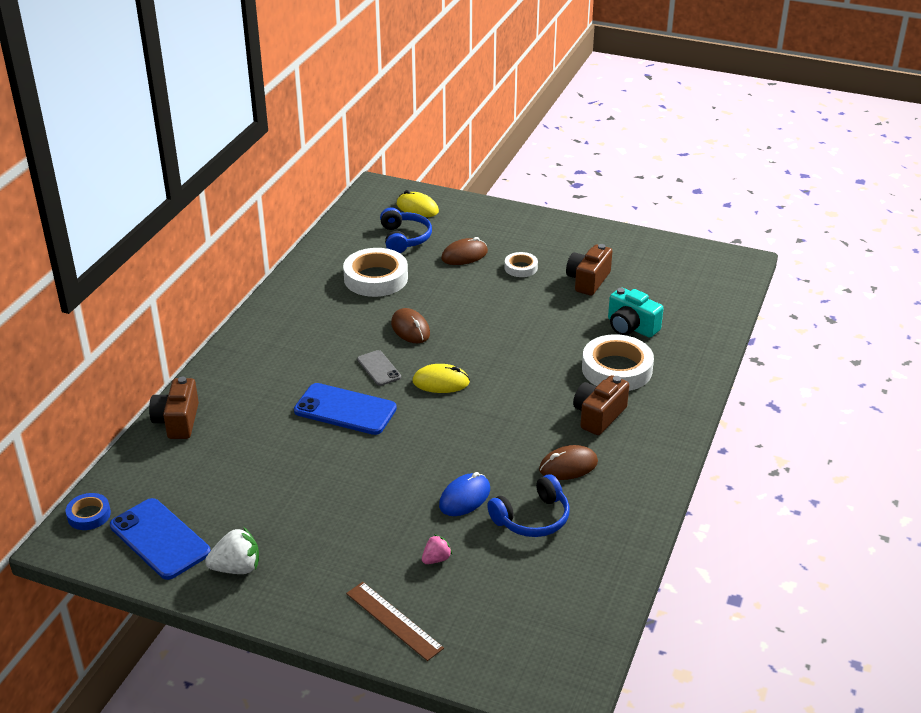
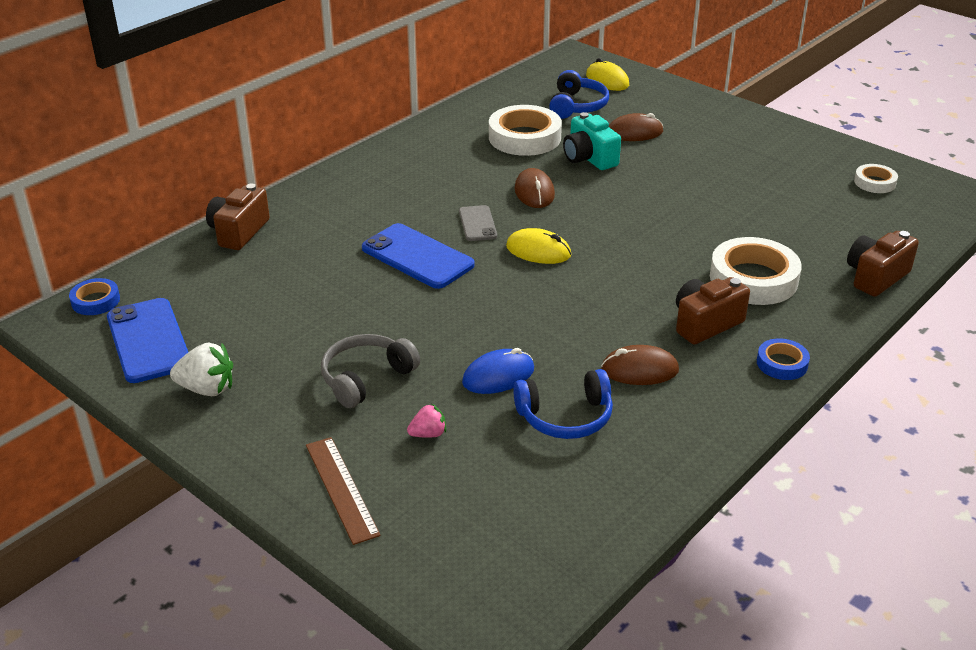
camera: 20 degrees right, 0 degrees up
(362, 526) = (366, 378): none -> grey headphones
(521, 268) = (692, 155): white tape -> white tape (874, 182)
(588, 280) = (765, 182): brown camera -> brown camera (876, 277)
(631, 327) = (793, 238): turquoise camera -> turquoise camera (589, 158)
(668, 435) = (782, 363): none -> blue tape

